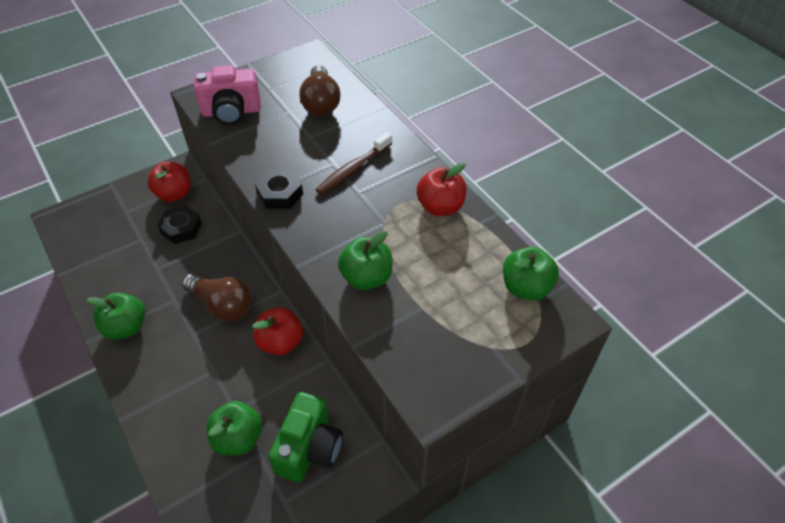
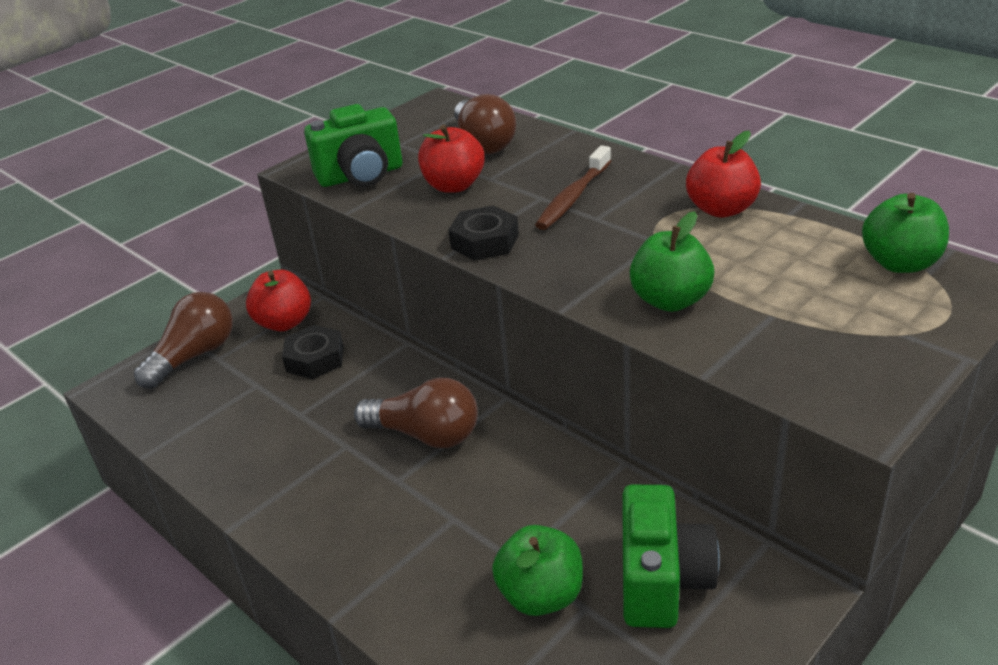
camera: 10 degrees left, 15 degrees down
(113, 206) = (194, 356): none -> brown light bulb
(126, 327) = (285, 496): green apple -> none
(231, 112) = (361, 176): pink camera -> green camera
(280, 342) = (541, 458): red apple -> red apple (454, 185)

